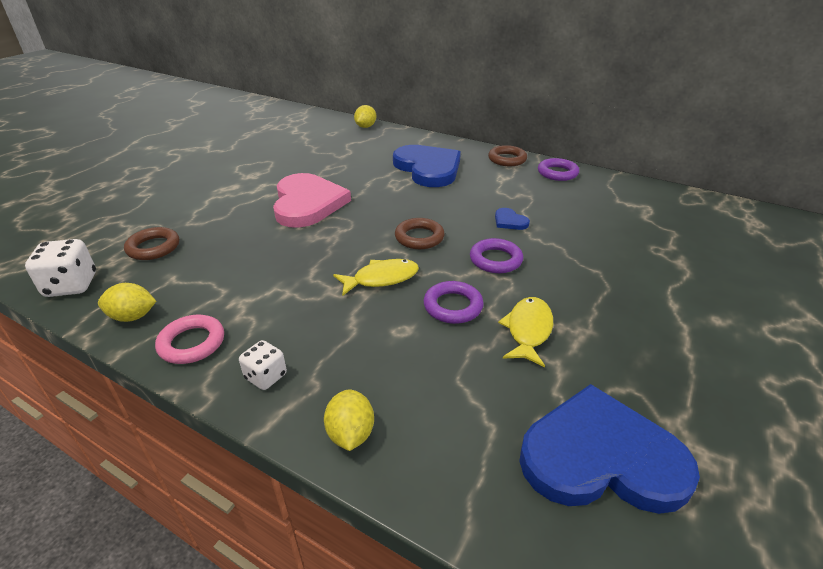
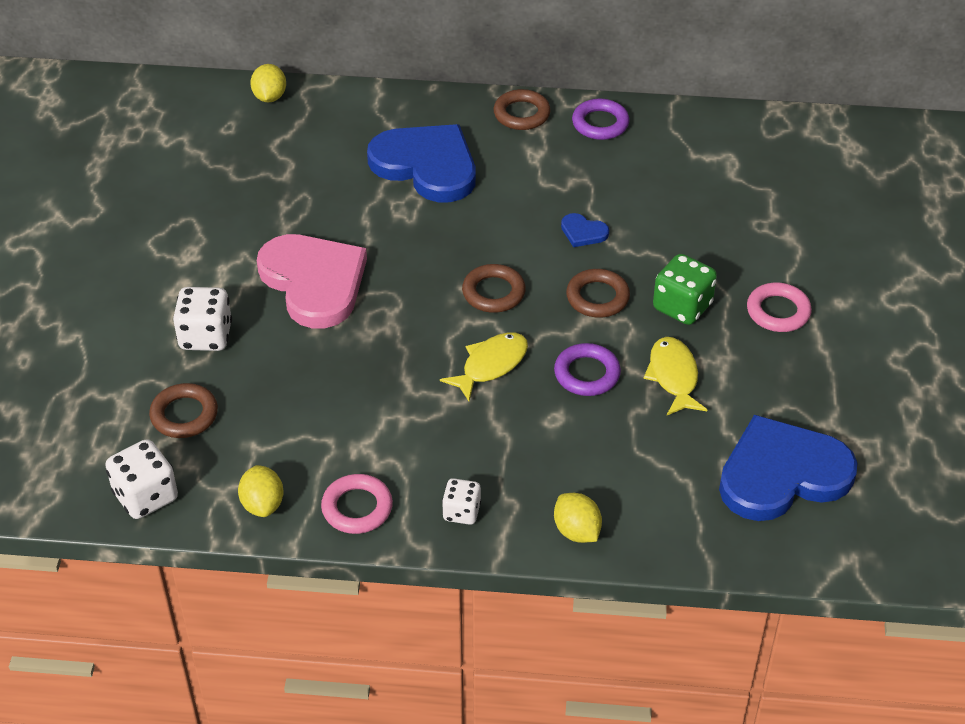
camera: 25 degrees left, 10 degrees up
(133, 316) = (263, 504): yellow lemon -> yellow lemon turned 75 degrees counterclockwise
(215, 212) = (206, 336): none -> white dice
(495, 260) = (597, 297): purple ring -> brown ring
(563, 283) = (682, 307): none -> green dice
(651, 310) = (778, 311): none -> pink ring

